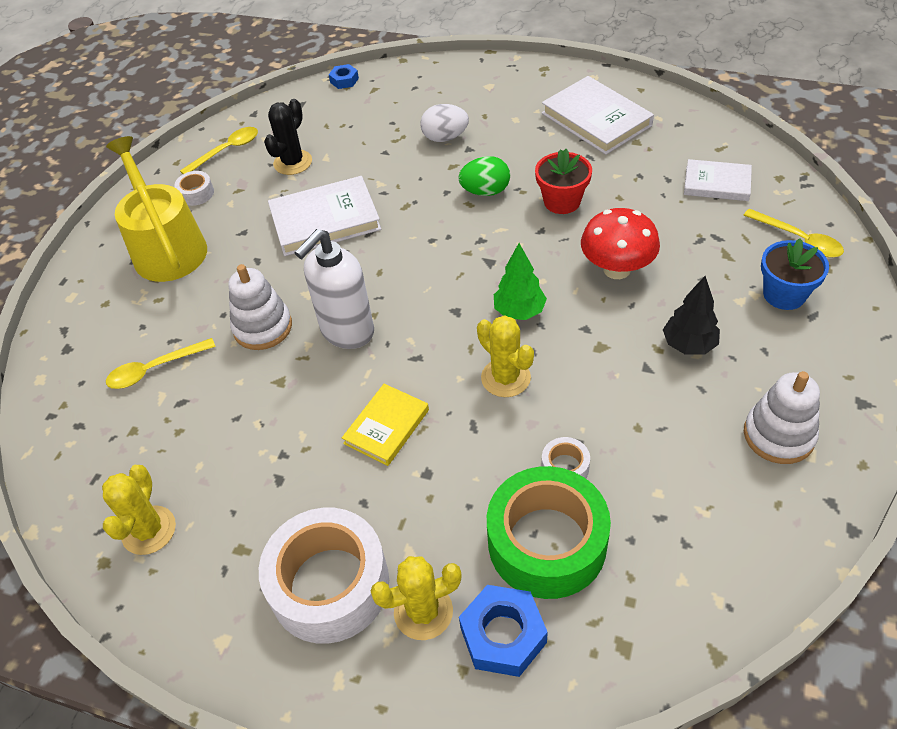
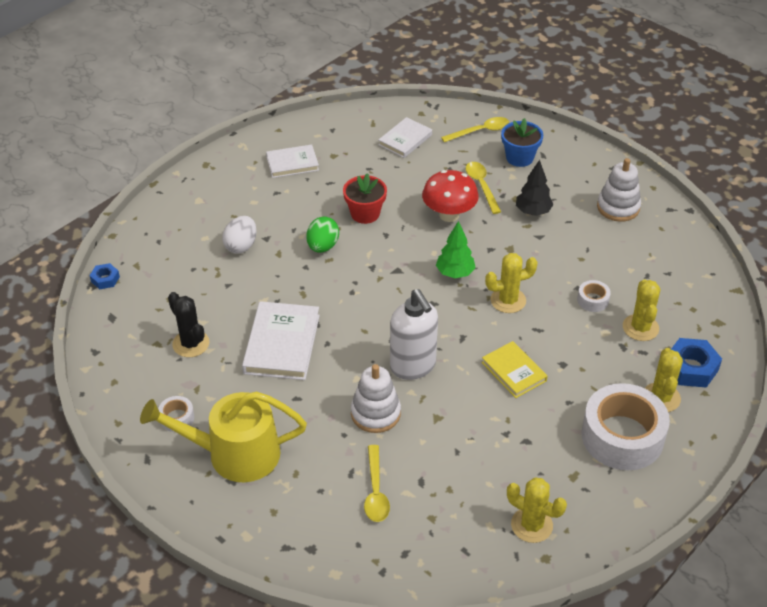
camera: 70 degrees left, 5 degrees down
(226, 151) = (134, 383): yellow spoon -> yellow spoon (481, 186)
(547, 542) = (640, 328): green tape -> yellow cactus
(596, 119) = (292, 163): white book -> white book, size x0.63

